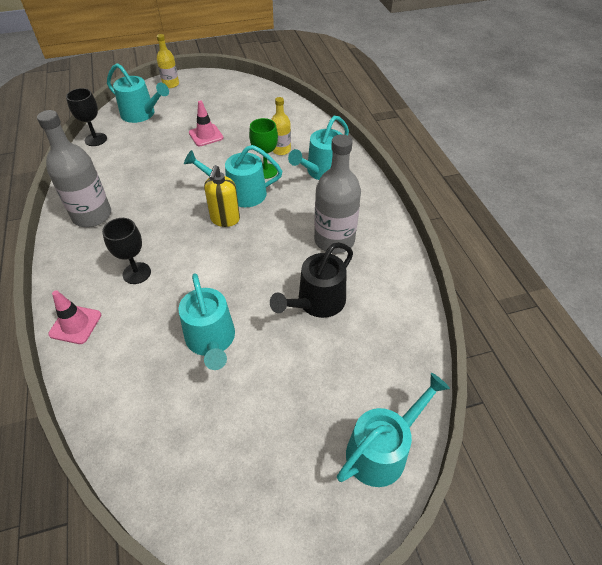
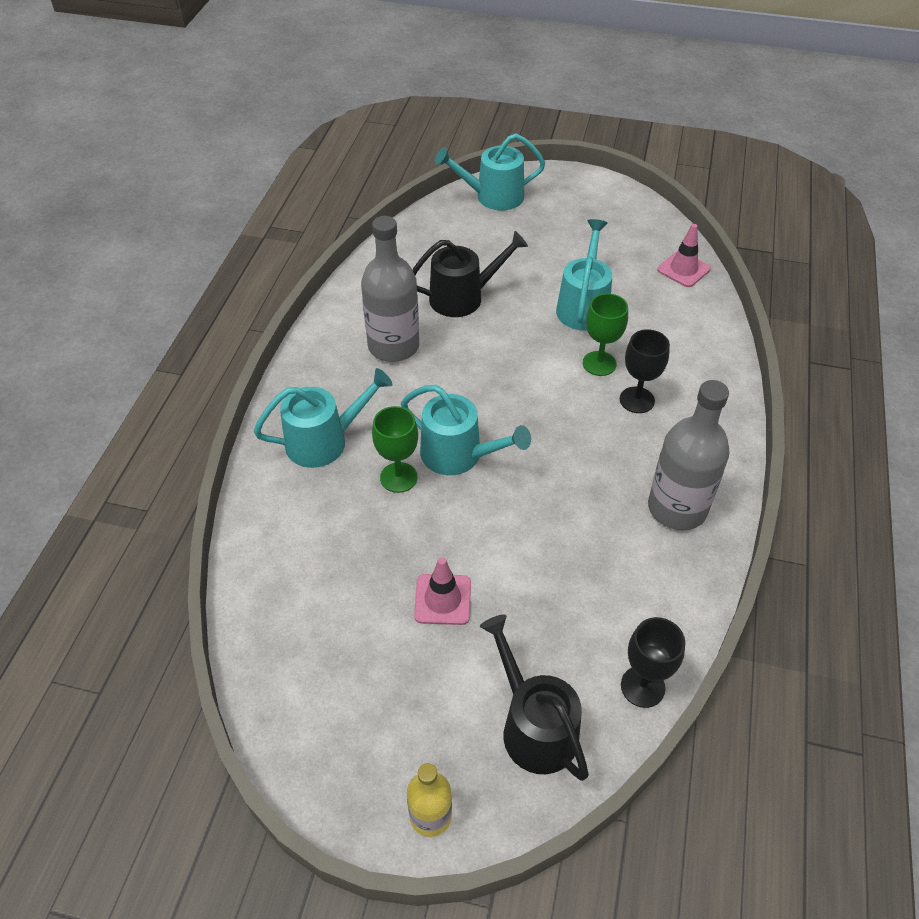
camera: 150 degrees left, 0 degrees up
(75, 324) = (716, 371): pink traffic cone -> pink traffic cone (683, 269)
(141, 114) = (534, 726): turquoise watering can -> black watering can
(176, 290) = (599, 363): none -> green goblet
(225, 219) = (501, 425): yellow soap dispenser -> none
(281, 150) = (347, 507): yellow bottle -> none

